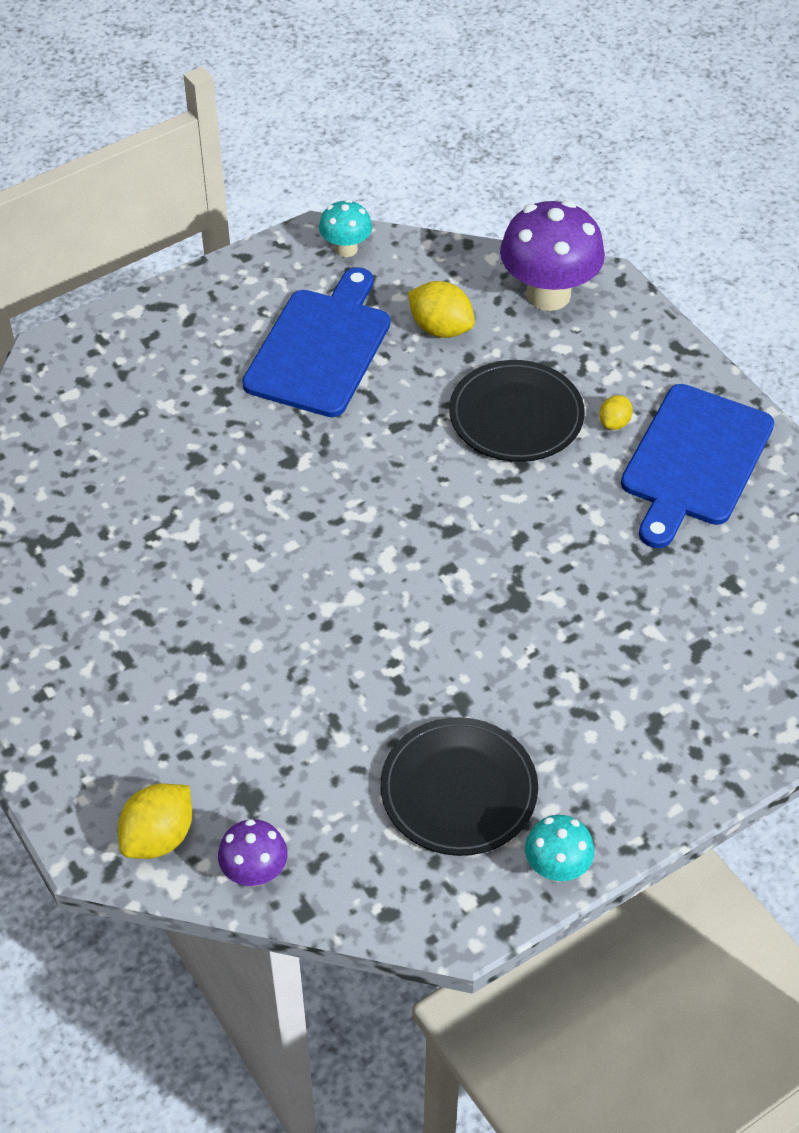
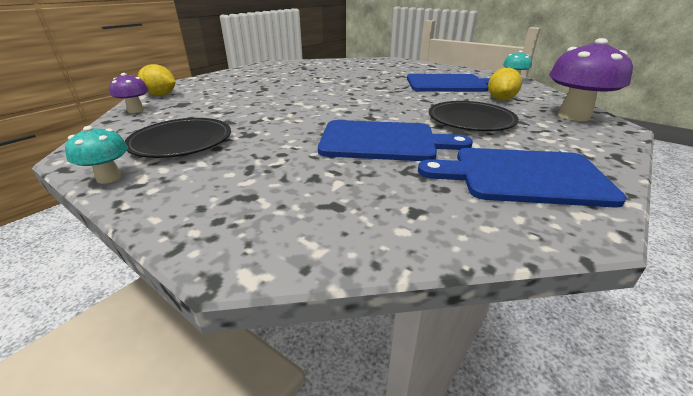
camera: 70 degrees right, 20 degrees down
(553, 547) = (383, 141): none -> blue cutting board
(614, 423) = (510, 145): yellow lemon -> none

